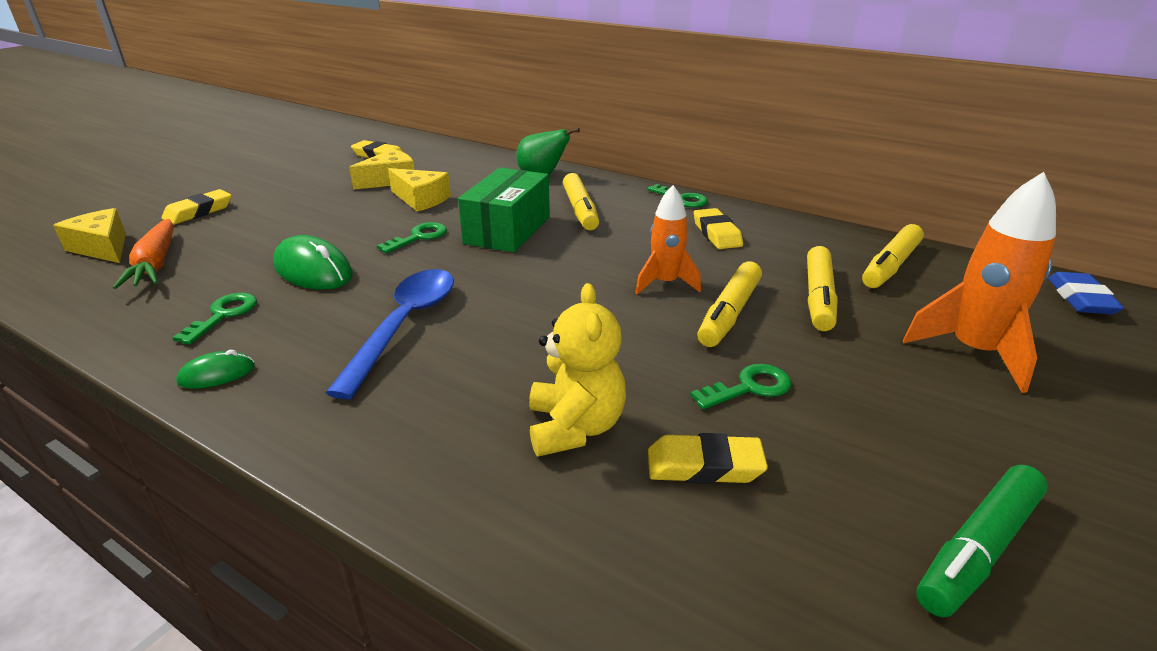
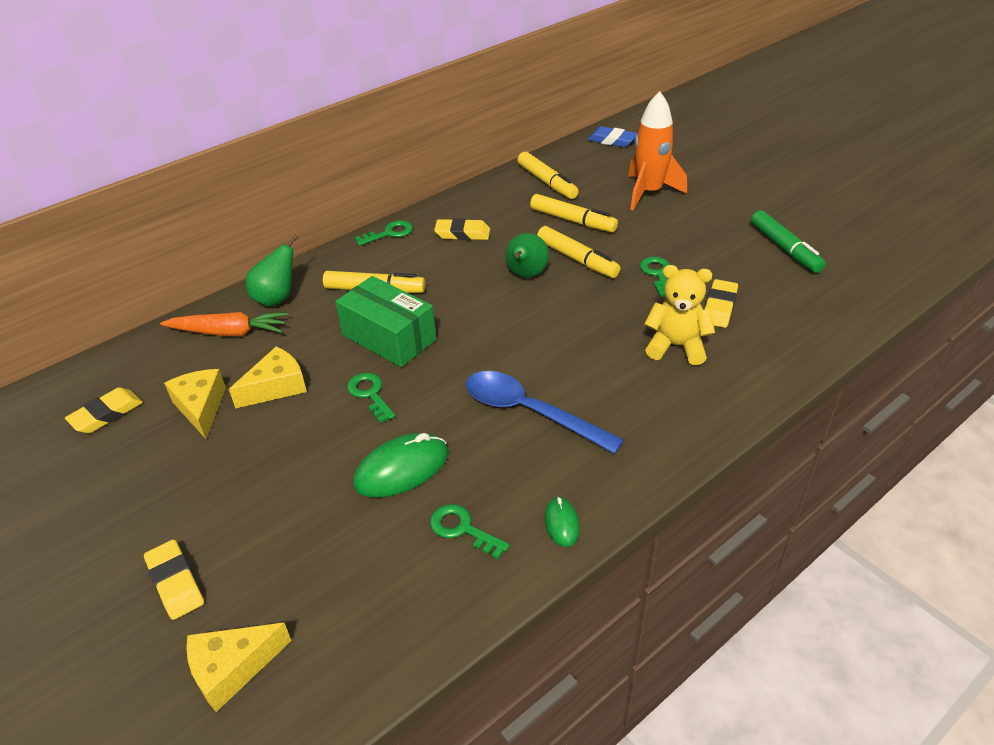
camera: 70 degrees left, 10 degrees up
(155, 264) = (315, 603): orange carrot -> orange carrot (229, 332)
(665, 283) = (526, 275): orange rocket -> green pear

